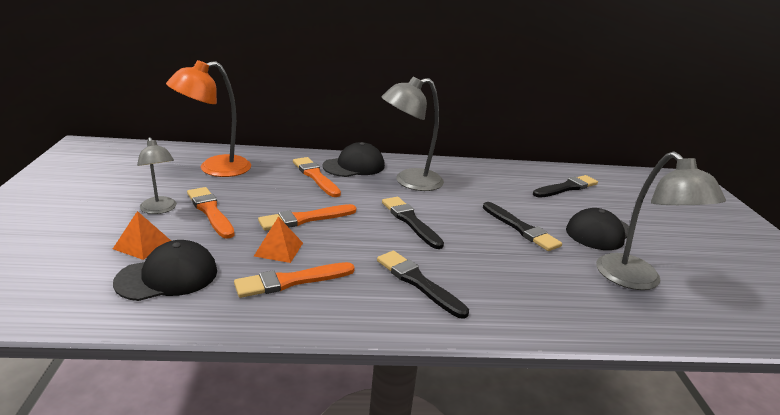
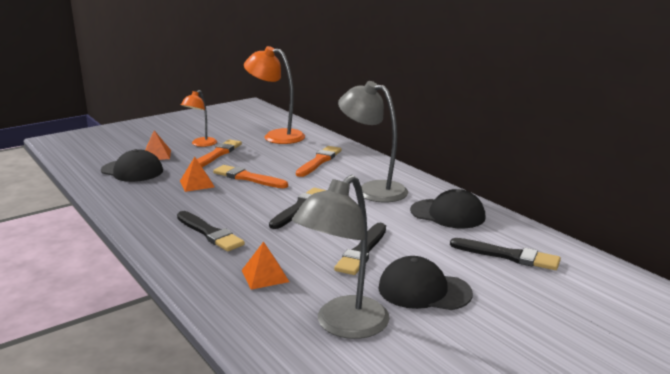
camera: 60 degrees right, 5 degrees down
(160, 209) = (201, 144): grey lamp -> orange lamp
(291, 281) = (163, 198): orange brush -> none
(354, 166) = (363, 166): black cap -> black cap (447, 214)
(418, 282) = (210, 233): black brush -> black brush turned 120 degrees clockwise
(534, 284) = (265, 276): none -> orange pyramid

